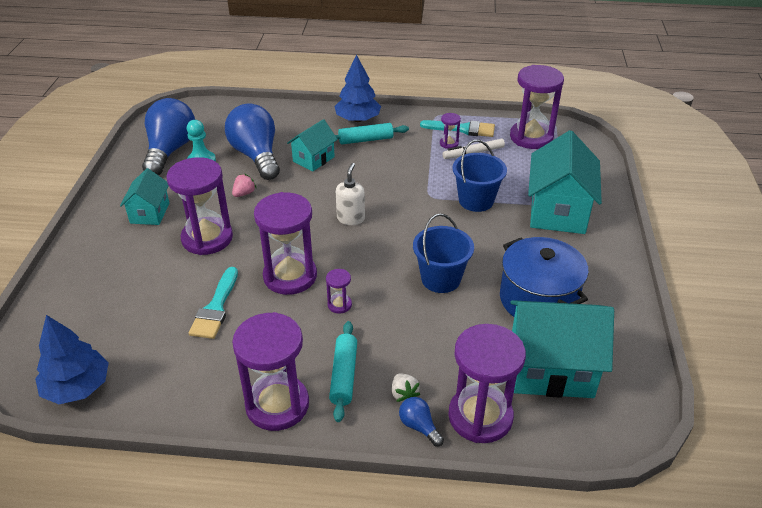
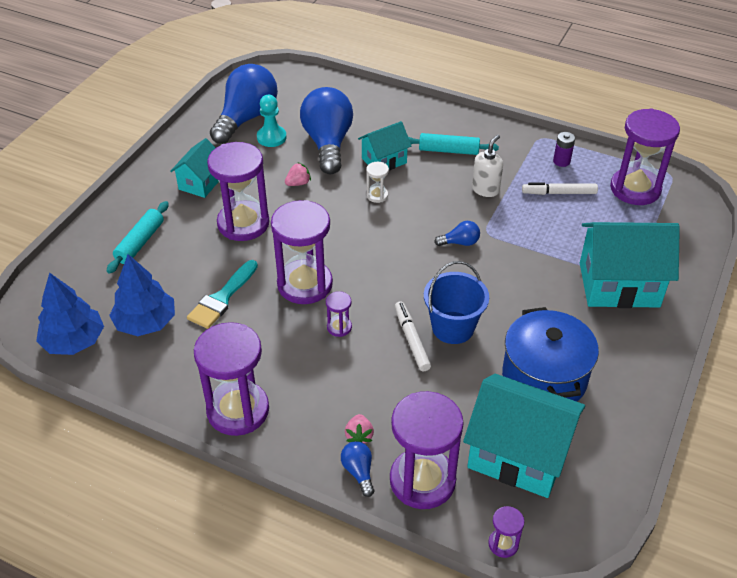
camera: 20 degrees right, 5 degrees up
(321, 188) = (377, 195): none -> white hourglass
(344, 375) = (311, 400): turquoise rolling pin -> turquoise rolling pin (140, 242)
(351, 218) = (392, 237): white soap dispenser -> white soap dispenser (485, 189)
(358, 119) = (451, 124): blue tree -> blue tree (146, 322)
(404, 394) = (359, 436): white strawberry -> pink strawberry
(410, 298) = (411, 339): none -> white marker
(412, 209) = (460, 242): none -> blue light bulb
(449, 143) = (537, 175): purple hourglass -> purple hourglass (503, 544)
(463, 129) = (561, 161): turquoise brush -> purple battery
(476, 200) = (533, 250): blue bucket -> none
(558, 211) = (619, 284): turquoise house -> turquoise house turned 60 degrees clockwise

